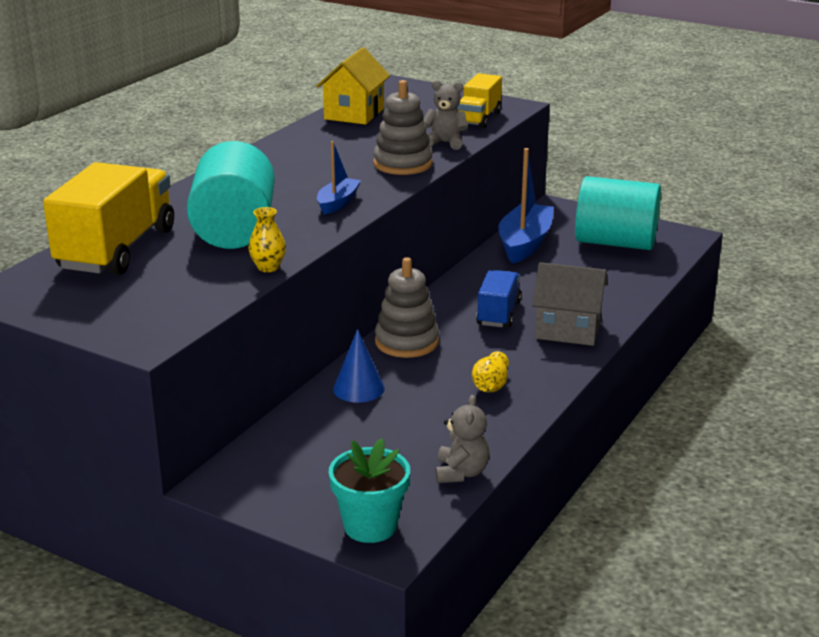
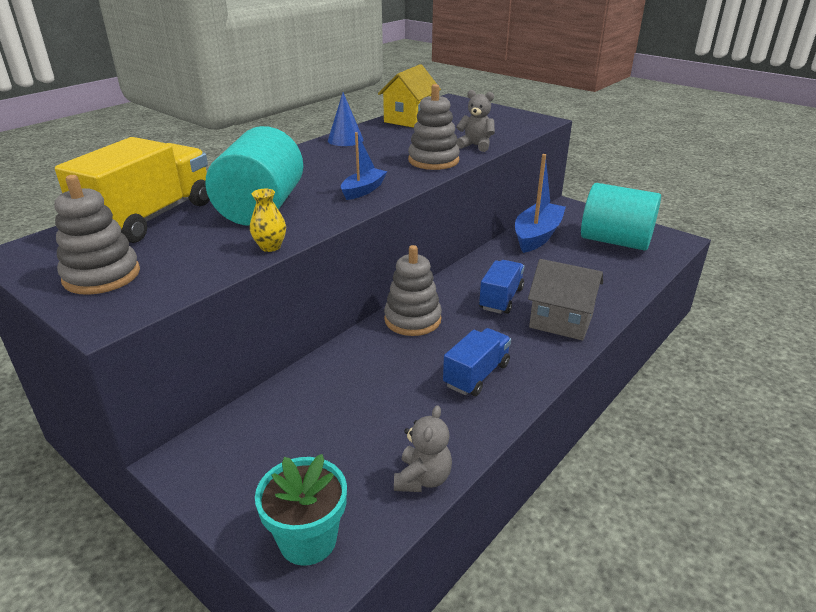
camera: 10 degrees right, 5 degrees up
(110, 307) = (102, 276): none -> grey stacking toy
(358, 388) = (354, 364): blue cone -> blue cone (345, 140)
(478, 118) = (509, 128): yellow truck -> none
(490, 386) = (476, 375): yellow vase -> blue truck

